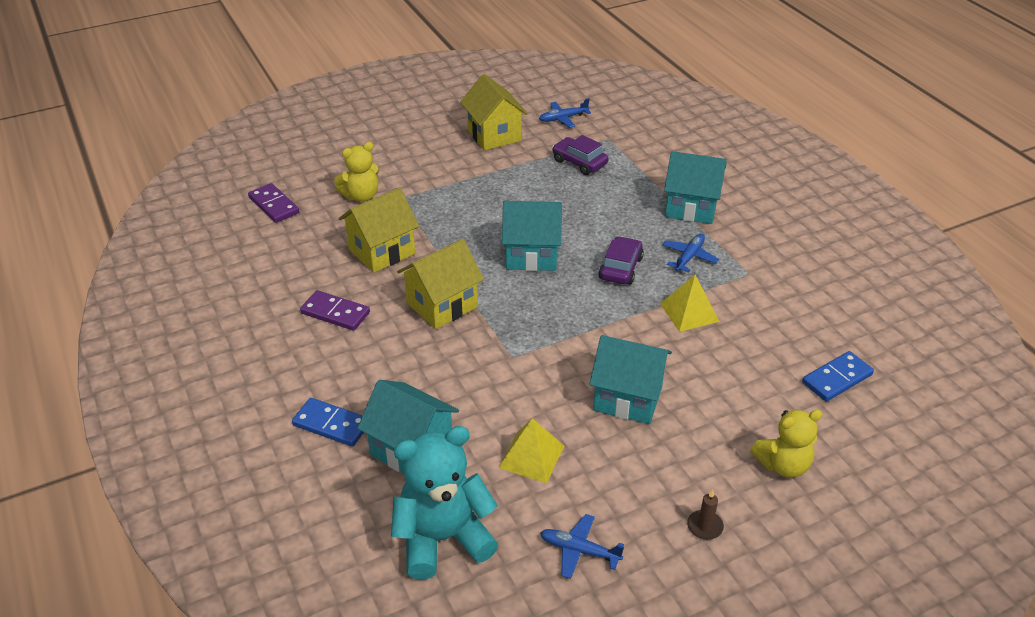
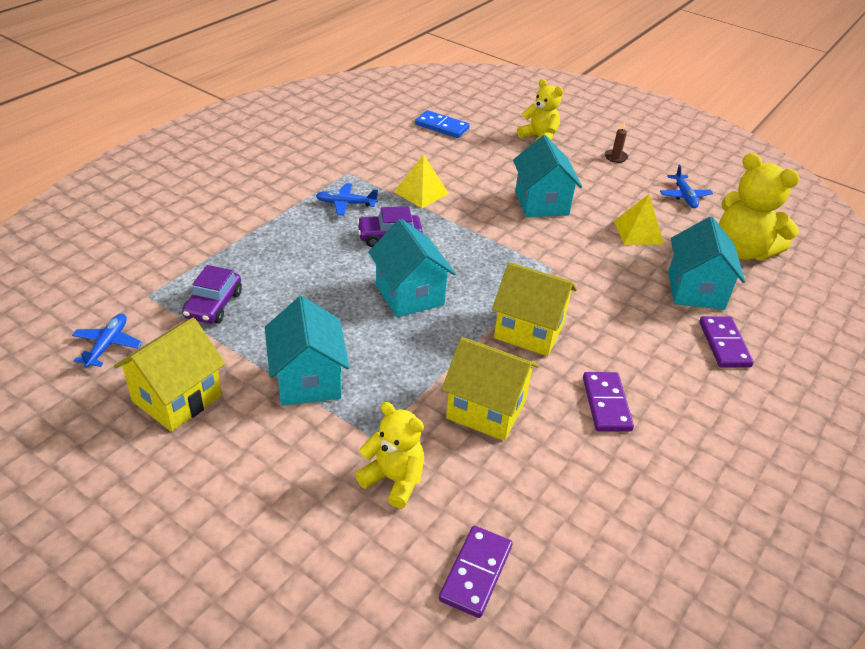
camera: 120 degrees left, 0 degrees up
(331, 424) = (724, 344): blue domino -> purple domino
(443, 538) = (742, 251): turquoise teddy bear -> yellow teddy bear
(563, 118) = (107, 345): blue plane -> blue plane turned 120 degrees counterclockwise
(691, 207) = (265, 215): turquoise house -> turquoise house (308, 380)

